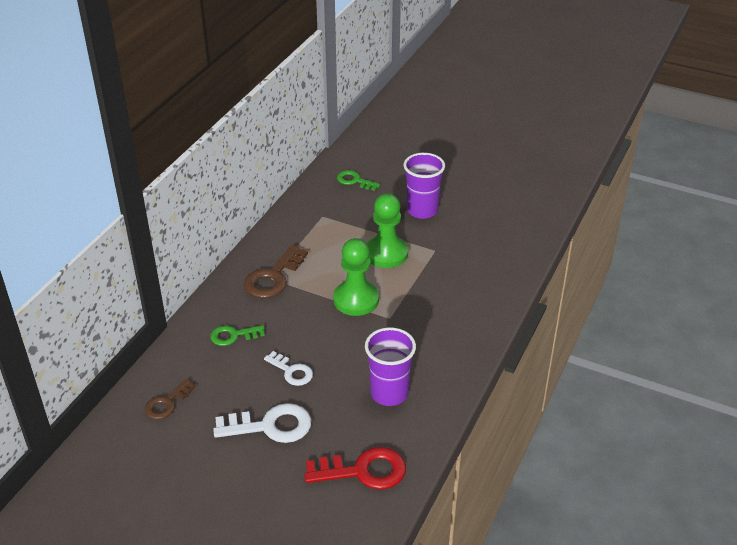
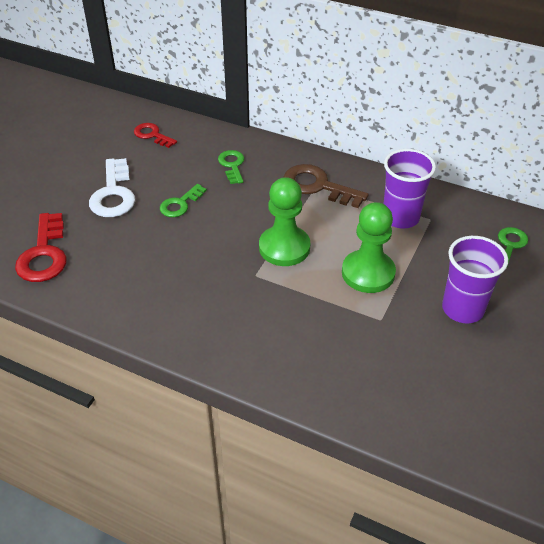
camera: 90 degrees right, 5 degrees up
(167, 403) = (152, 135): brown key -> red key
(292, 371) = (180, 204): white key -> green key
(389, 393) = (139, 273): purple cup -> purple cup (400, 217)

